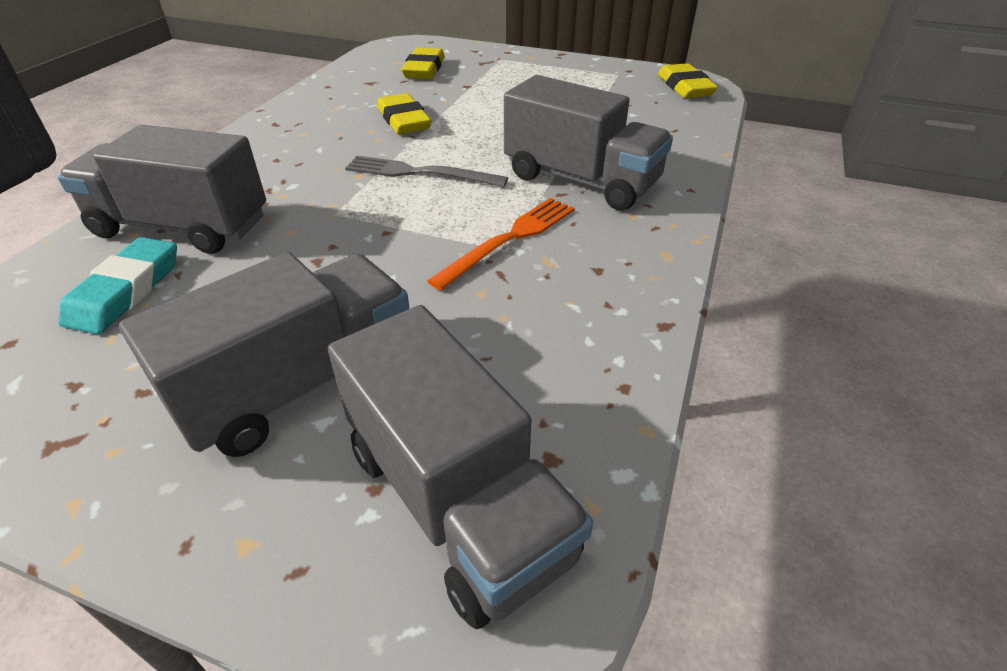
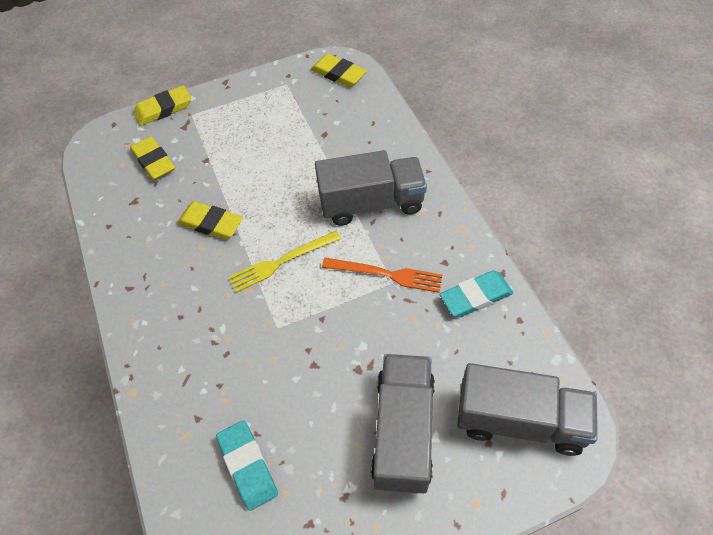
camera: 40 degrees left, 15 degrees up
(181, 227) = (207, 407): grey truck -> none
(419, 173) = (281, 262): grey fork -> yellow fork
(482, 48) = (163, 109): none -> yellow eraser
(509, 239) = (386, 274): orange fork -> orange fork turned 105 degrees clockwise
(593, 323) = (475, 296): none -> turquoise eraser

